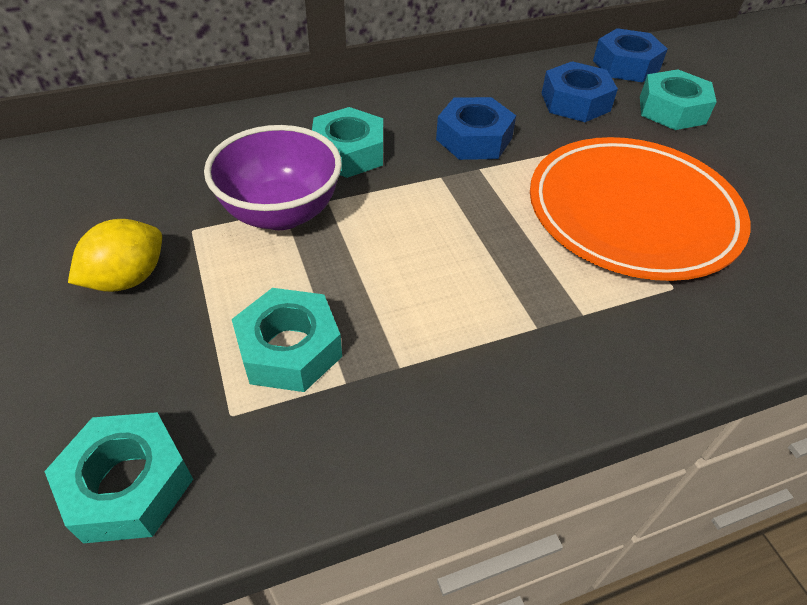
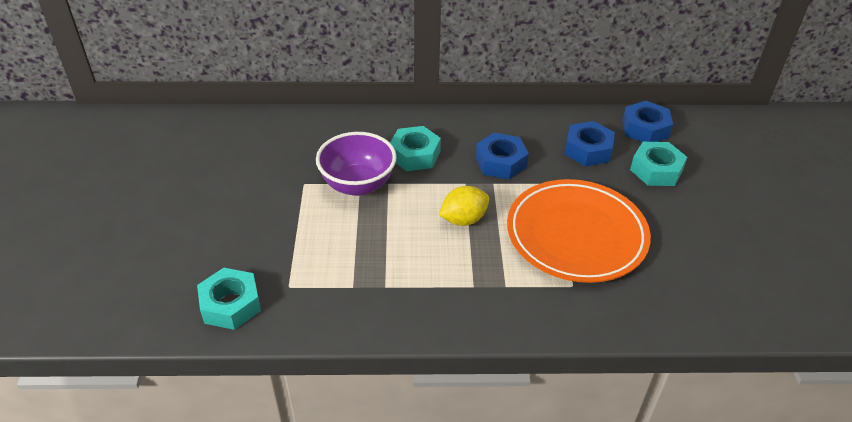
camera: 20 degrees right, 5 degrees down
(128, 279) = (261, 204): yellow lemon -> yellow lemon (463, 219)
(290, 349) = (331, 262): turquoise nut -> none

